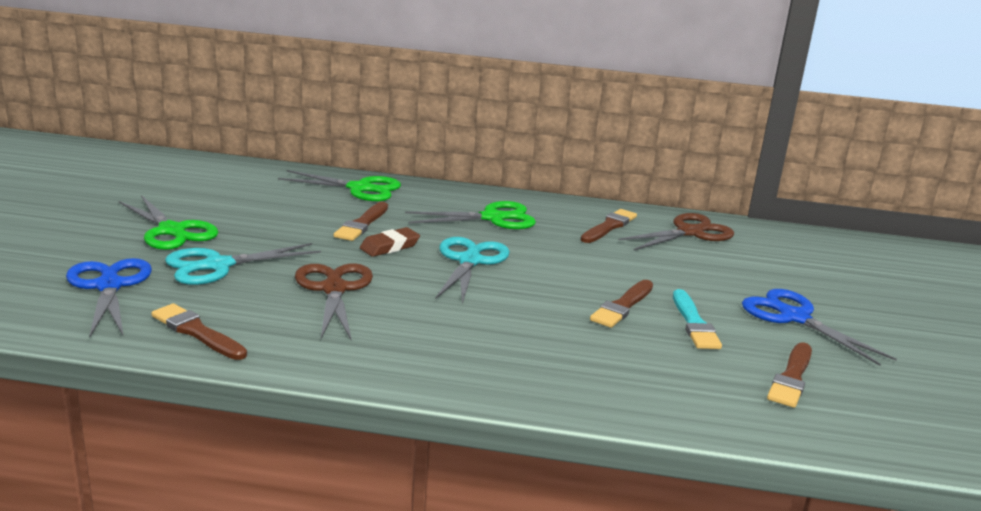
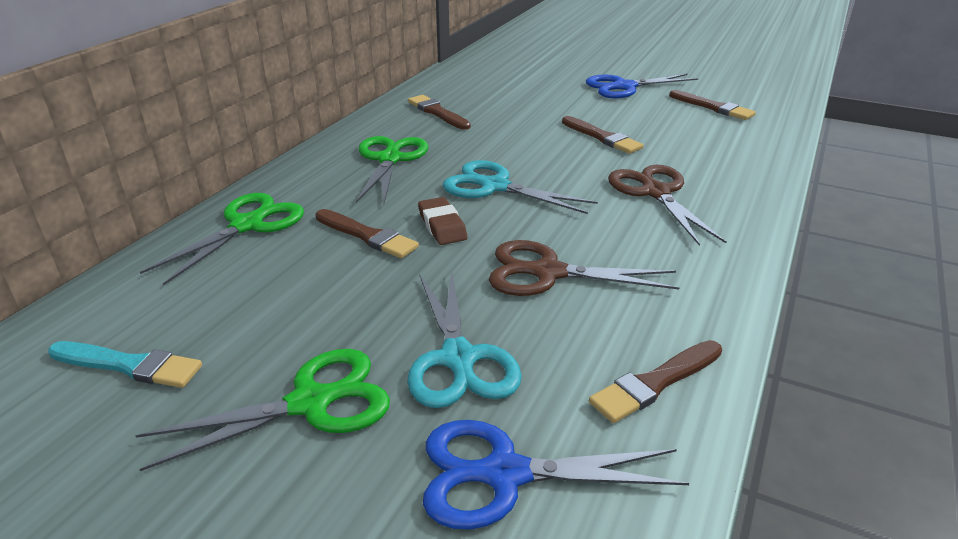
camera: 70 degrees left, 10 degrees up
(690, 232) = (464, 86): brown scissors -> brown scissors (655, 192)
(694, 323) = (633, 119): turquoise brush -> turquoise brush (129, 365)

